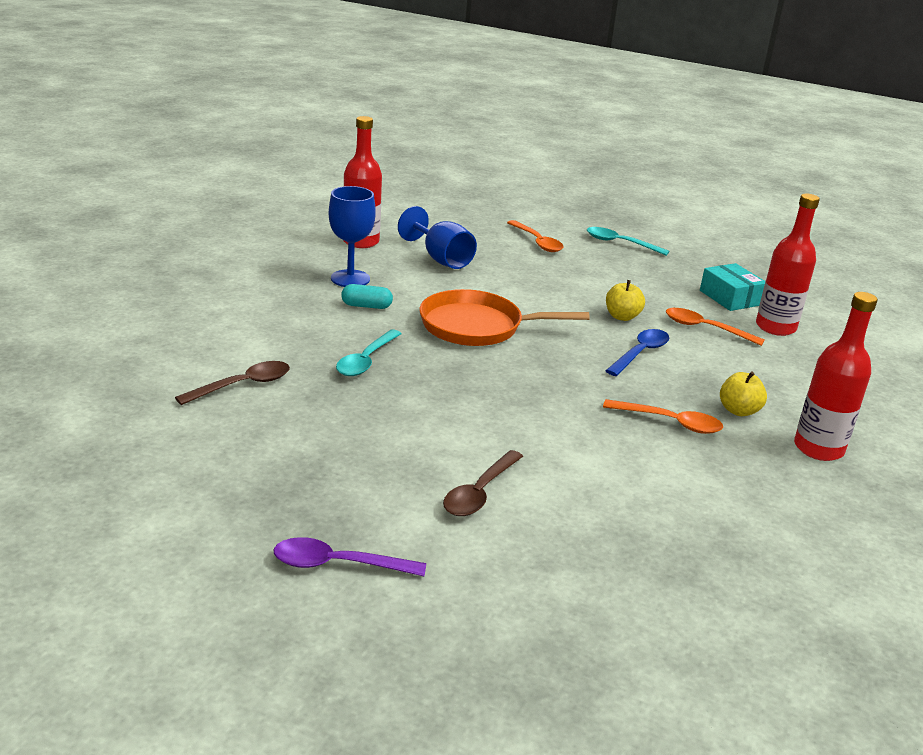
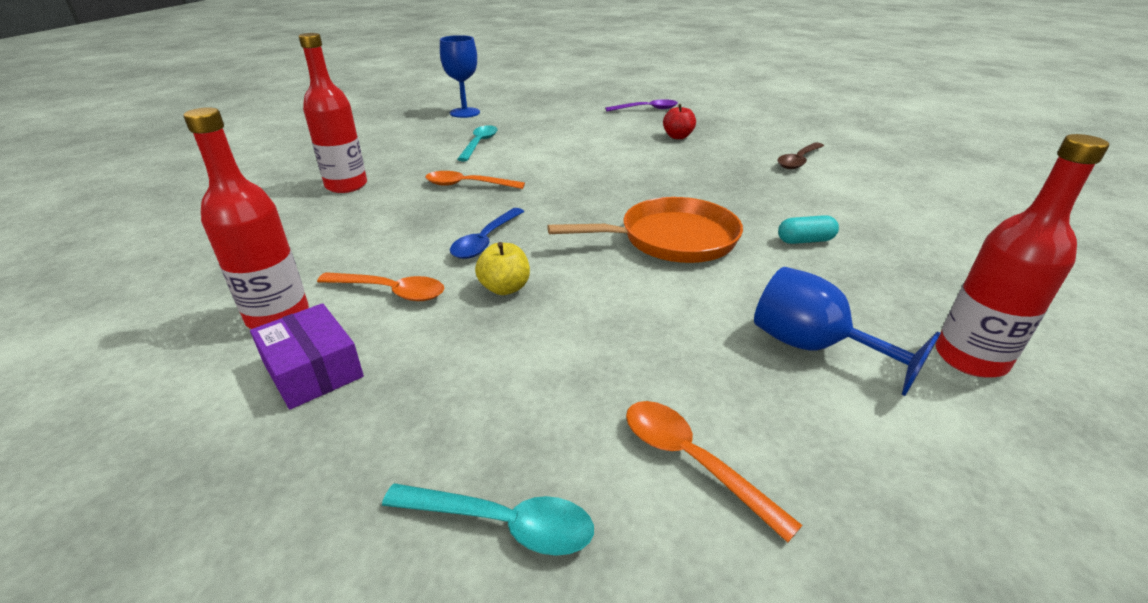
camera: 170 degrees right, 5 degrees up
(350, 279) = (873, 275): blue goblet -> blue goblet (465, 113)
(352, 464) = (677, 137): none -> red apple
(366, 360) = (738, 190): turquoise spoon -> turquoise spoon (479, 144)
(480, 492) = (595, 136): brown spoon -> none
(730, 298) = (313, 370): turquoise box -> purple box
(738, 411) = (401, 202): yellow apple -> none

